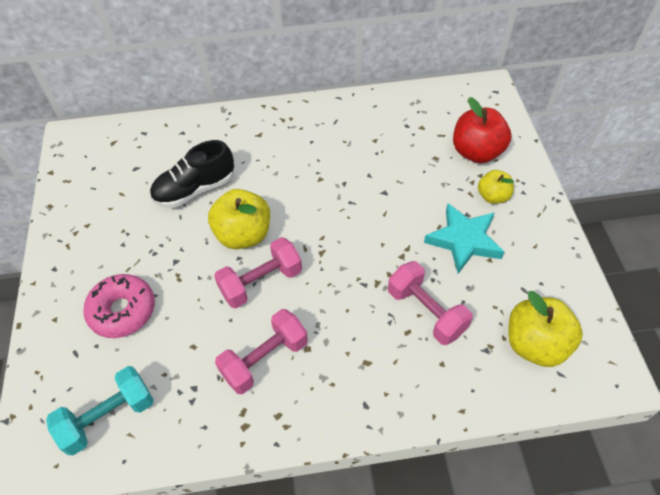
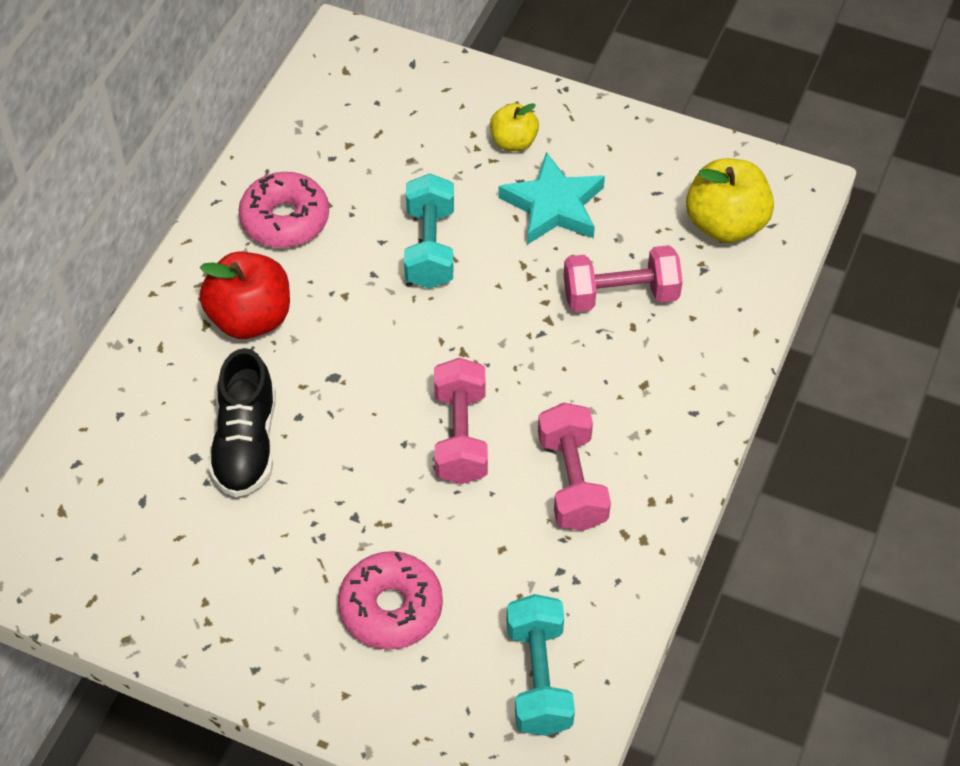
camera: 60 degrees left, 0 degrees up
(243, 235) = (371, 421): yellow apple -> none
(350, 129) = (285, 219): none -> pink donut
(382, 198) = (429, 247): none -> turquoise dumbbell
(476, 152) = (435, 116): red apple -> red apple (250, 318)

